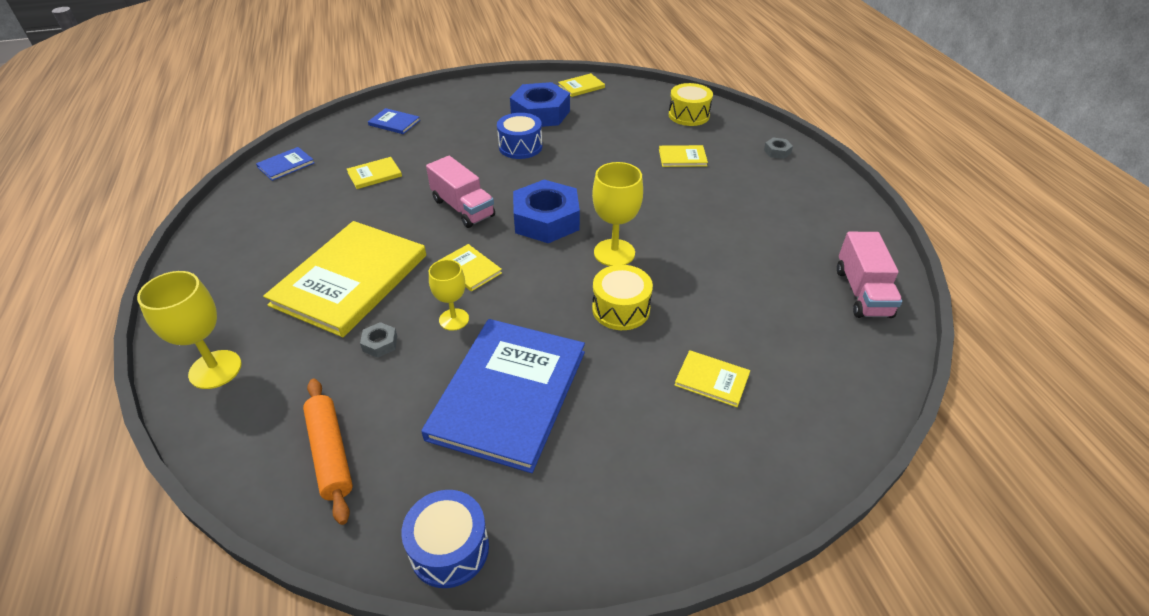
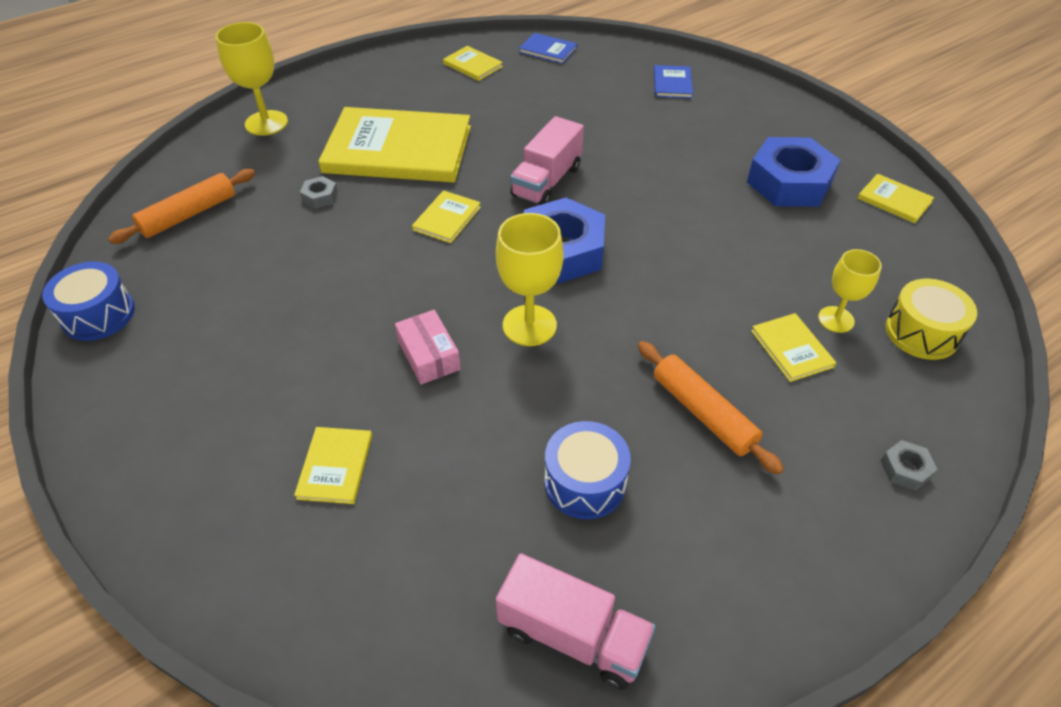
camera: 70 degrees right, 5 degrees up
(374, 174) = (568, 105): yellow book -> yellow book (472, 65)
(454, 319) = (367, 231): yellow goblet -> yellow goblet (836, 319)
(508, 394) = (276, 299): blue book -> none
(520, 147) = (697, 188): blue drum -> blue drum (585, 482)
(621, 309) = (429, 355): yellow drum -> pink box
(719, 202) = (703, 413): none -> orange rolling pin
(862, 292) = (573, 635): pink truck -> pink truck turned 135 degrees counterclockwise

